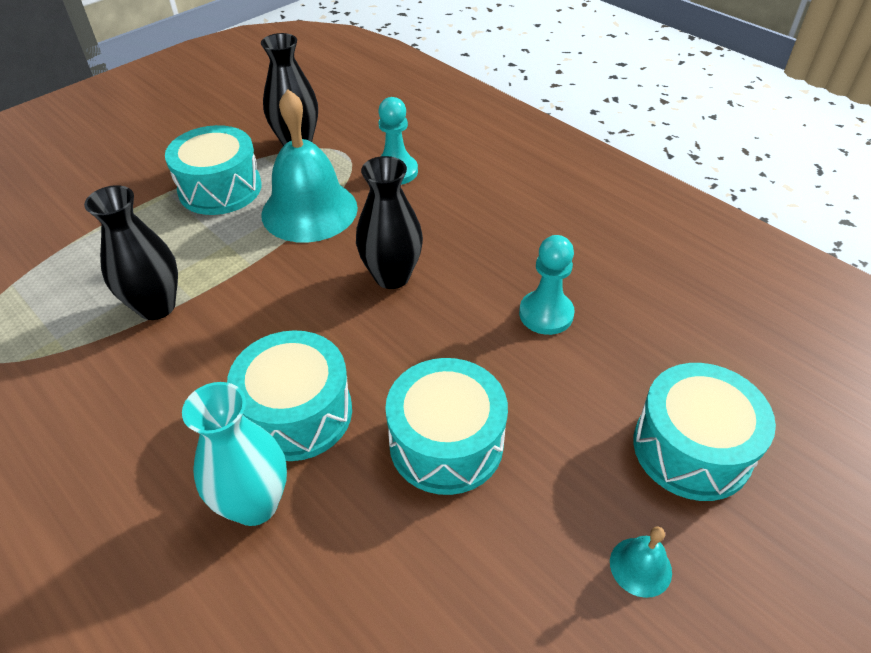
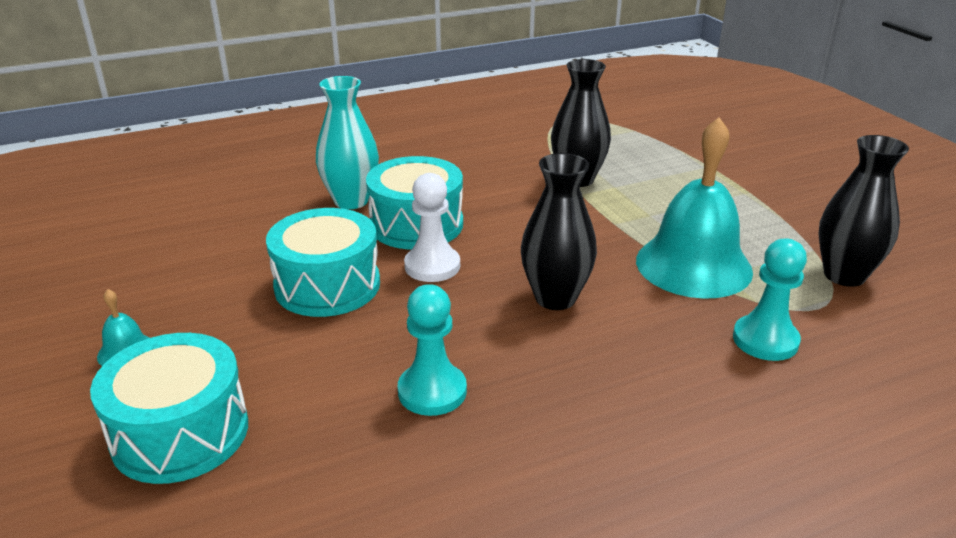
camera: 110 degrees right, 15 degrees down
(220, 188) = (749, 219): turquoise drum -> none
(376, 371) = (432, 266): none -> white pawn

